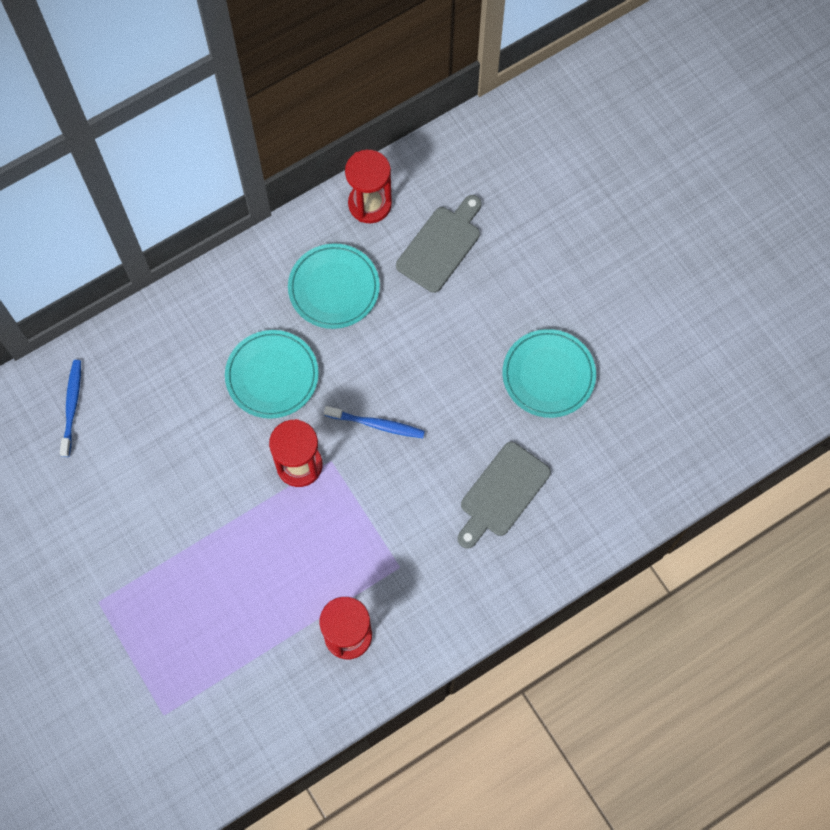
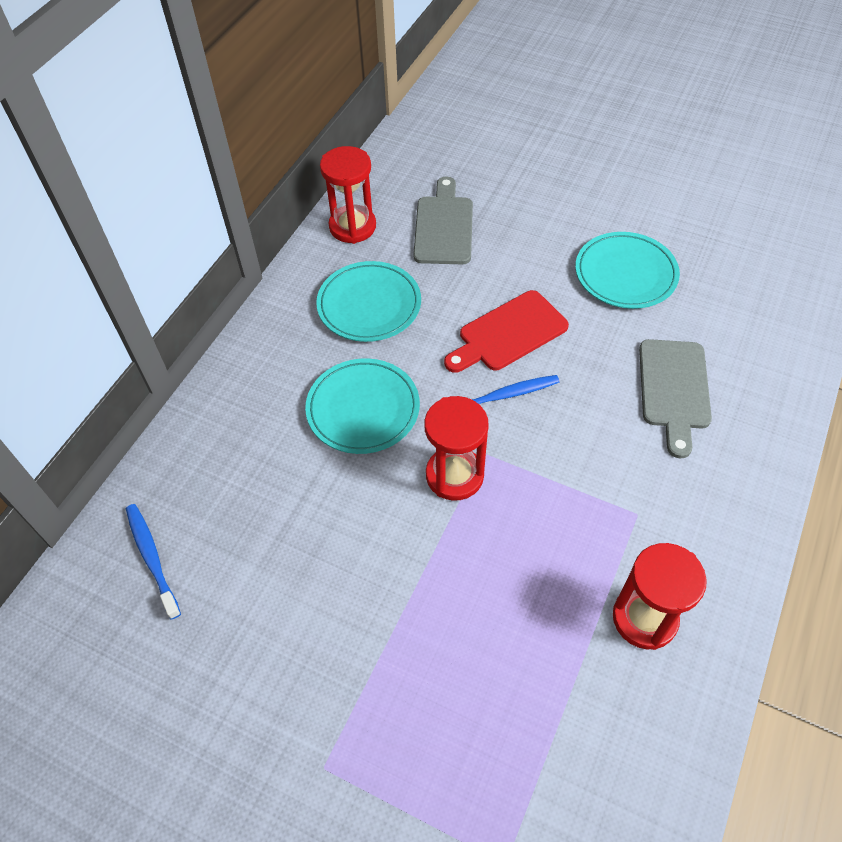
camera: 30 degrees left, 15 degrees down
(418, 374) = (508, 333): none -> red cutting board

